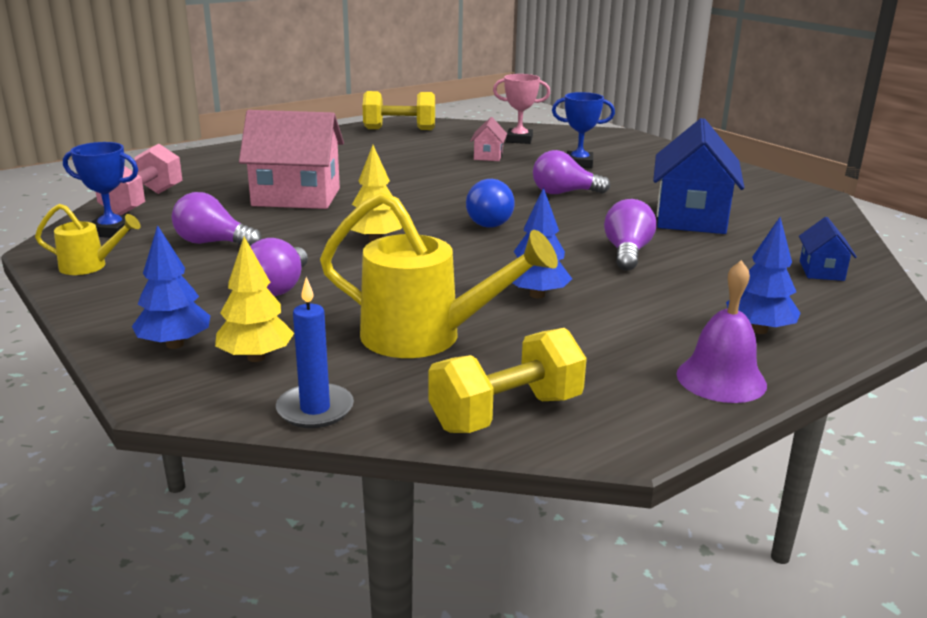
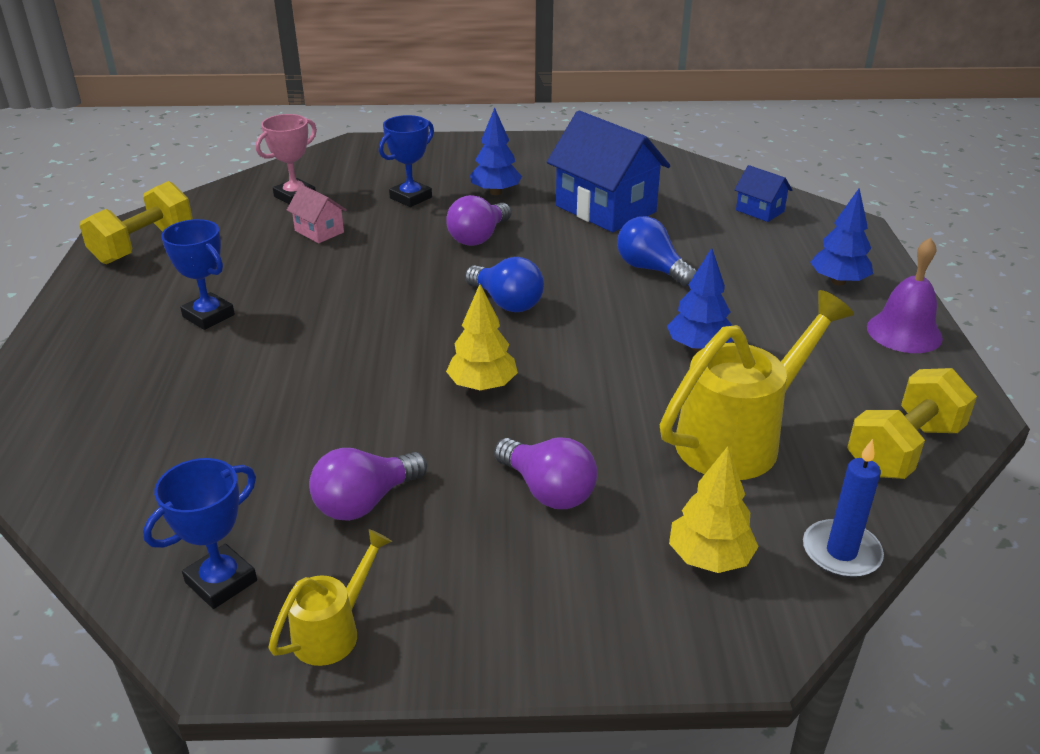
camera: 55 degrees left, 10 degrees up
(143, 202) = (139, 524): pink dumbbell -> none
(175, 344) = (636, 610): blue tree -> blue tree (495, 192)
(296, 197) = (284, 394): pink house -> none
(350, 161) = (208, 316): none -> blue trophy
(506, 413) = (903, 449): yellow dumbbell -> yellow dumbbell turned 45 degrees clockwise
(627, 253) = (651, 269): purple light bulb -> blue light bulb

